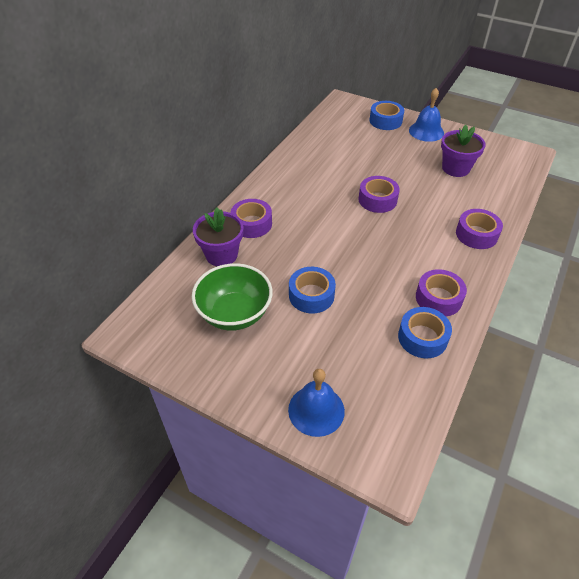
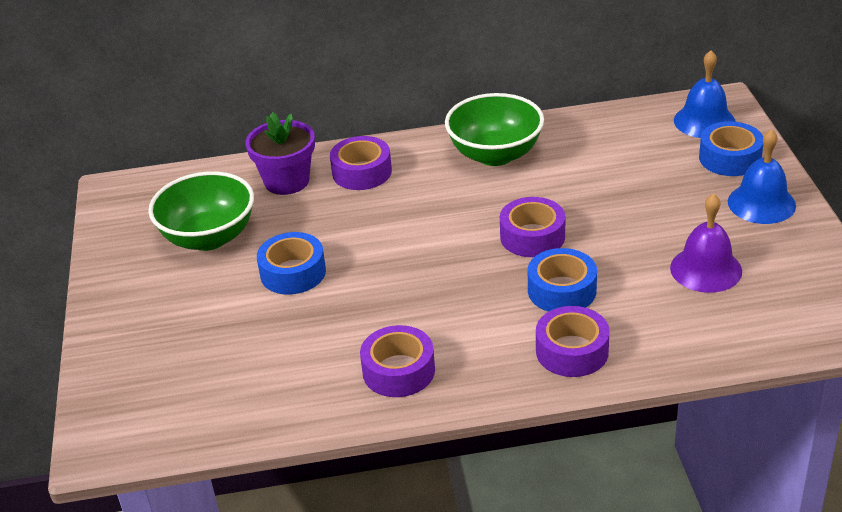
camera: 55 degrees right, 10 degrees down
(297, 175) = (495, 154): none -> green bowl
(316, 410) = (130, 358): blue bell -> blue bell (704, 121)
(422, 338) = (314, 387): blue tape -> blue tape (562, 290)
(455, 168) = (706, 269): purple flower pot -> purple bell

